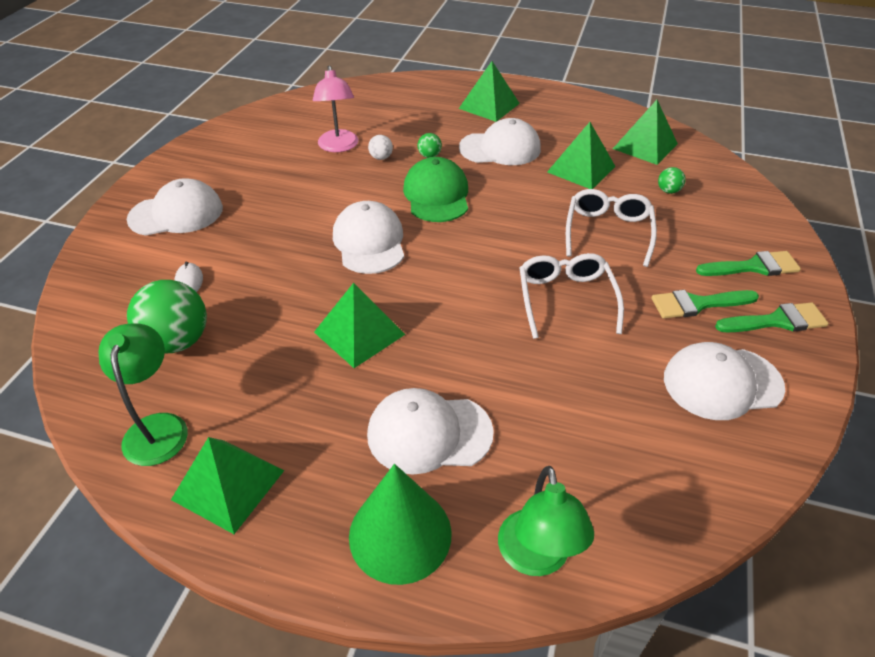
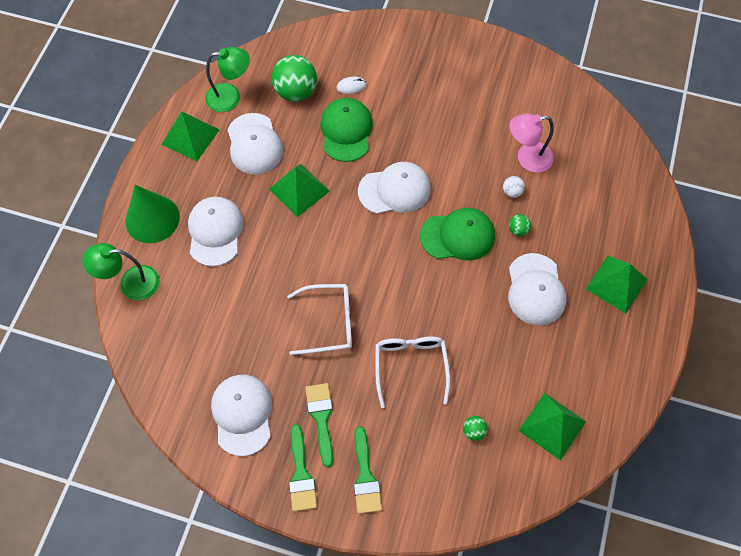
camera: 90 degrees right, 20 degrees up
(176, 213) = (426, 63): white cap -> white cap (254, 144)
(266, 286) = (346, 131): none -> green cap
(581, 169) = (505, 358): green pyramid -> none
(608, 232) = (410, 366): white glasses -> white glasses turned 105 degrees counterclockwise

